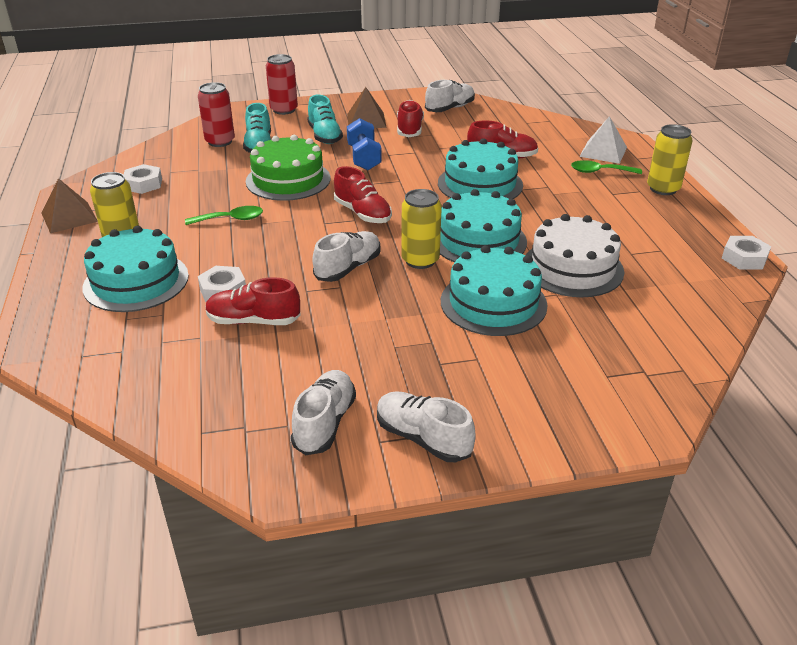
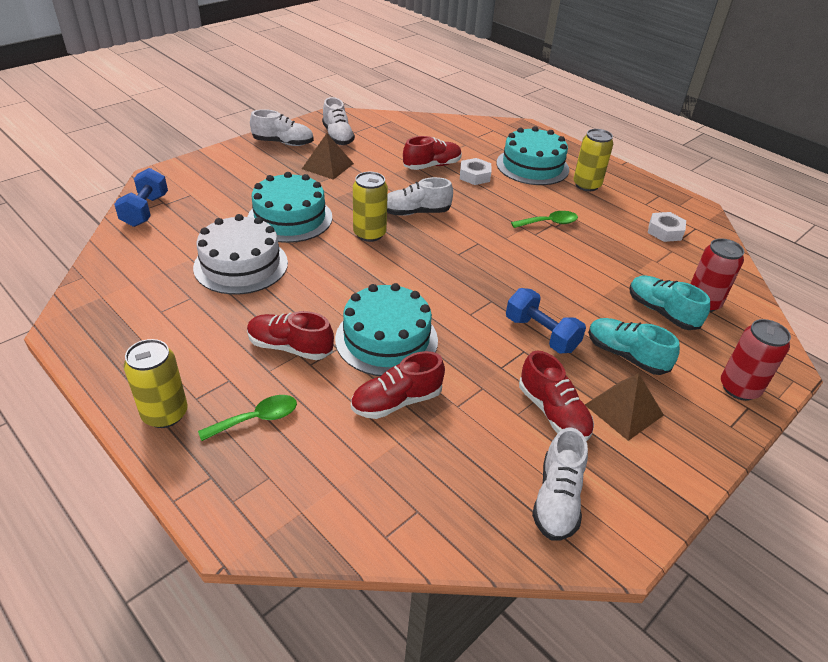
camera: 145 degrees right, 5 degrees up
(69, 217) = (653, 190): brown pyramid -> brown pyramid (328, 166)
(231, 219) = (549, 223): green spoon -> green spoon turned 150 degrees counterclockwise
(288, 180) = (568, 277): green cake -> none
(348, 268) = (415, 212): white shoe -> white shoe turned 75 degrees clockwise
(363, 213) = (459, 262): red shoe -> red shoe (290, 347)
(479, 240) = (337, 267): turquoise cake -> none
(603, 151) = (266, 472): white pyramid -> none
(672, 367) = (145, 210): none -> blue dumbbell
(744, 258) = (71, 328): white nut -> none

